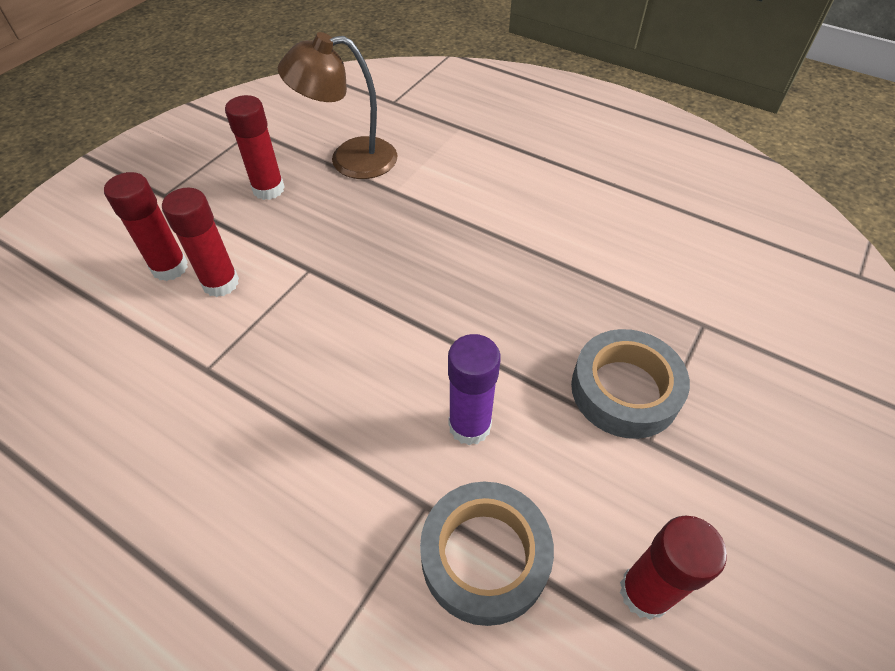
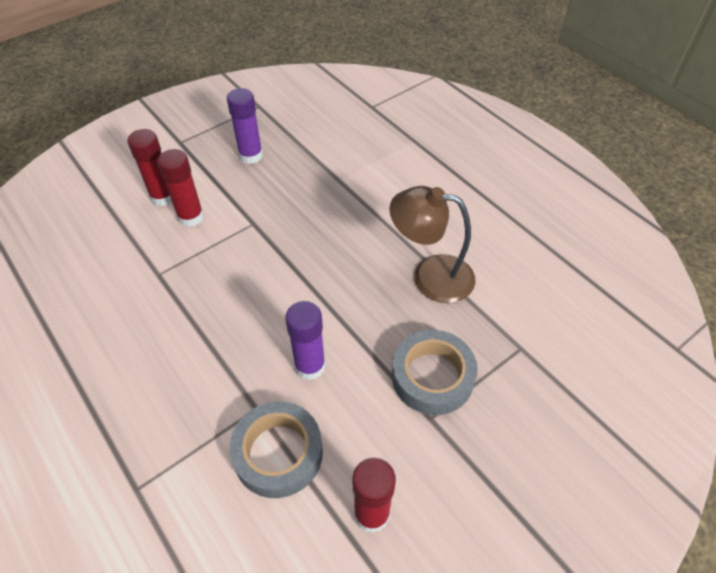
camera: 20 degrees right, 0 degrees up
(268, 189) = (251, 155): red glue stick -> purple glue stick
(349, 160) = (318, 146): brown lamp -> brown lamp (430, 276)

